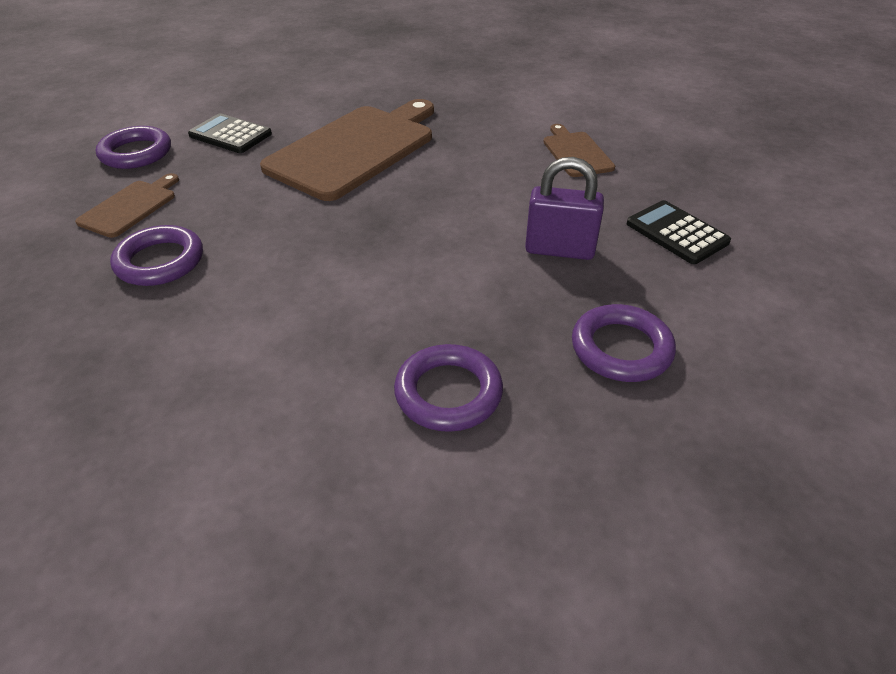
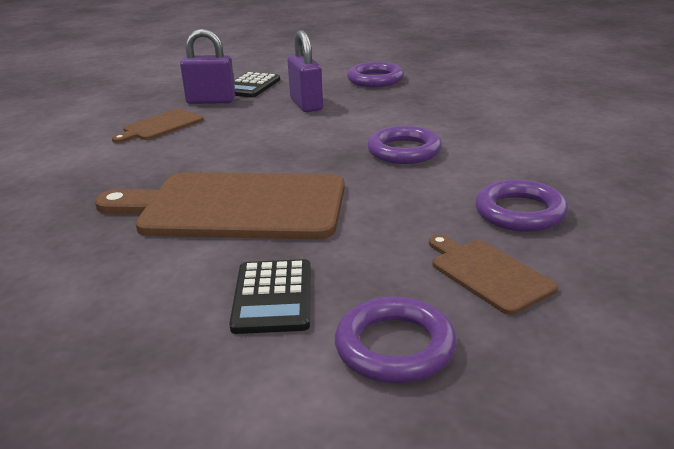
camera: 120 degrees left, 15 degrees down
(130, 207) = (488, 274): brown cutting board -> brown cutting board turned 60 degrees clockwise
(448, 393) = (464, 98): purple ring -> purple ring (404, 151)
(635, 194) = (211, 101): none -> purple padlock

